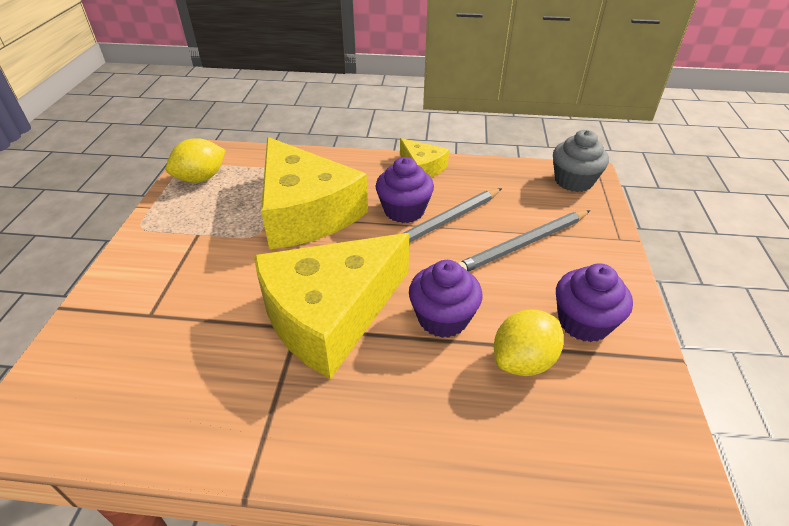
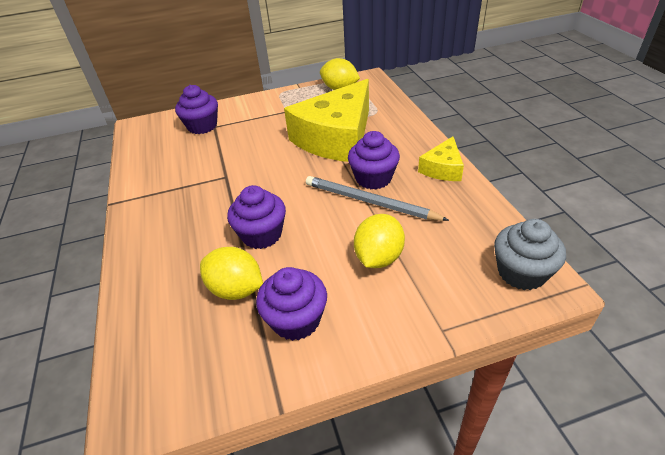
camera: 70 degrees right, 0 degrees up
(132, 328) = (202, 126): none -> purple cupcake
(330, 314) = (242, 184): yellow cheese -> none
(523, 244) = (378, 257): grey pencil -> yellow lemon

